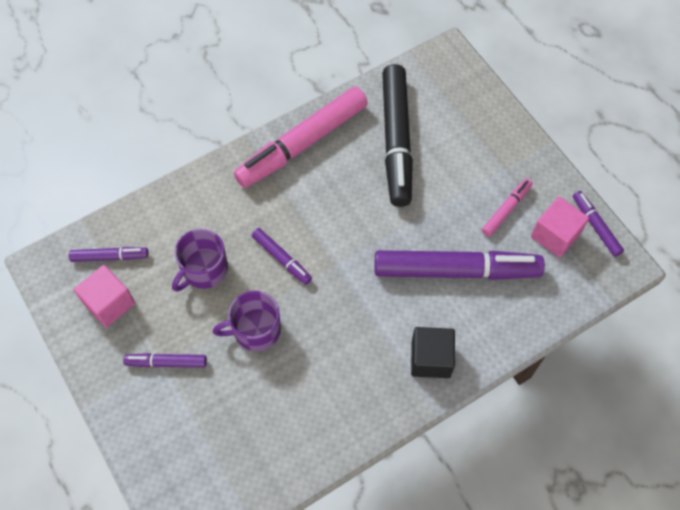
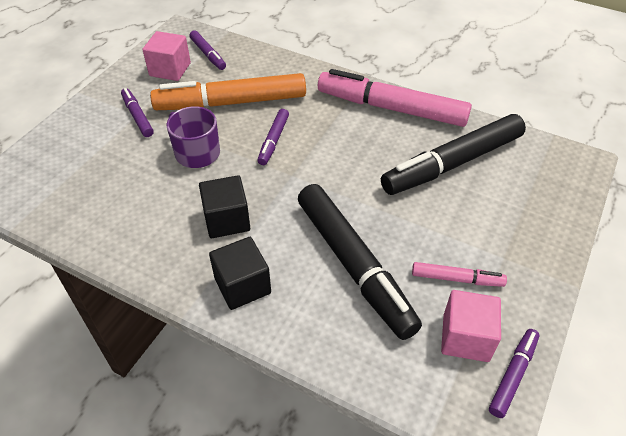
camera: 60 degrees right, 15 degrees down
(204, 269) = (231, 103): purple mug -> orange marker
(355, 340) = (227, 220): none -> black cube
(456, 270) = (354, 265): purple marker -> black marker

